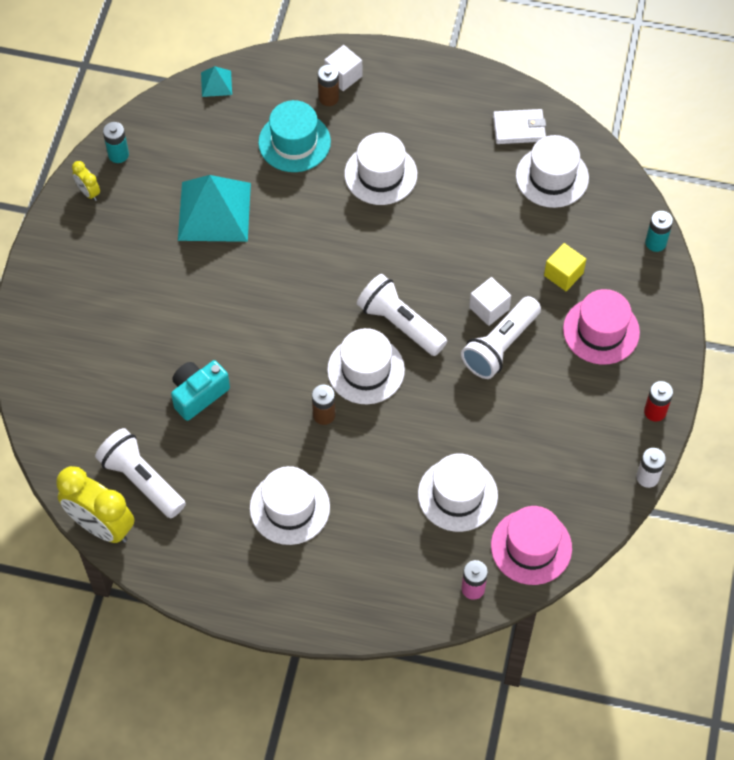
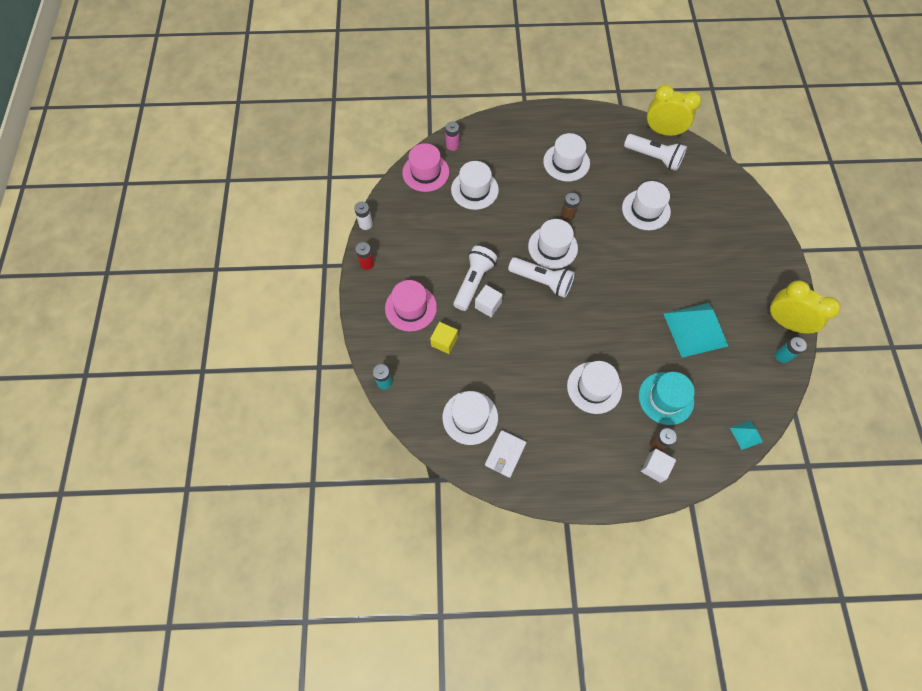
camera: 165 degrees right, 5 degrees up
(88, 192) = (785, 322): yellow clock -> yellow clock, size x2.14
(198, 394) = (646, 210): turquoise camera -> white hat
(519, 128) = (505, 454): white wallet -> white wallet turned 45 degrees counterclockwise

